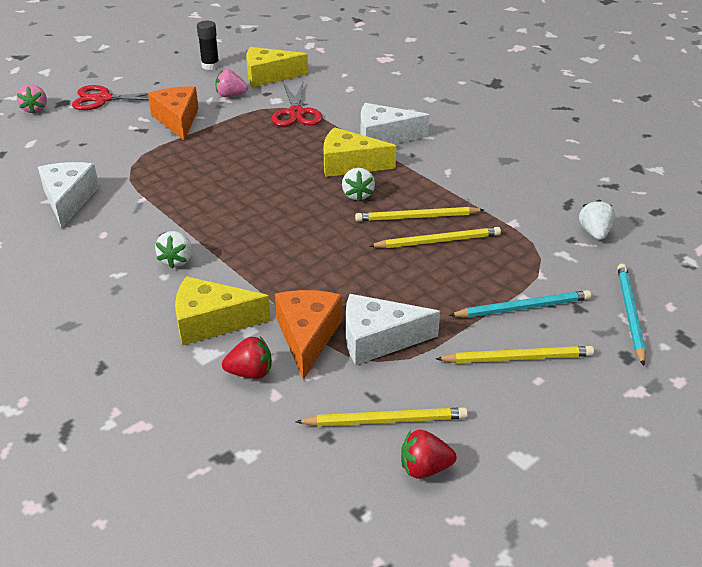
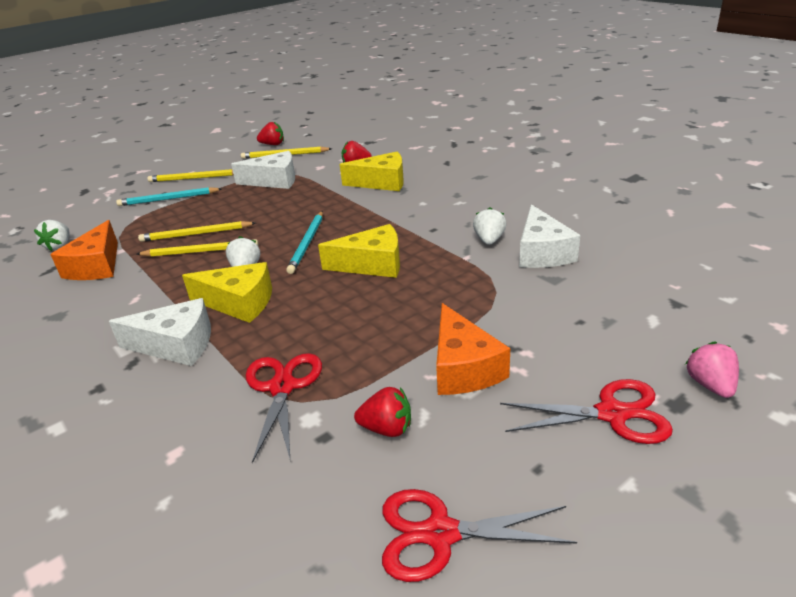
camera: 175 degrees left, 5 degrees down
(177, 260) = (415, 212): white strawberry -> white strawberry (489, 240)
(210, 66) = (440, 534): black glue stick -> red scissors
(231, 95) = (387, 428): pink strawberry -> red strawberry
(269, 76) = (314, 492): yellow cheese -> yellow cheese (372, 264)
(307, 336) = (319, 180): orange cheese -> orange cheese (97, 266)
(630, 313) = (101, 200): turquoise pencil -> turquoise pencil (307, 243)

